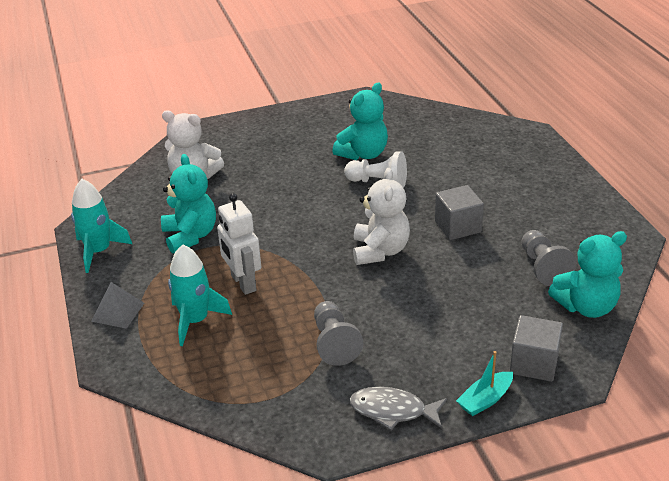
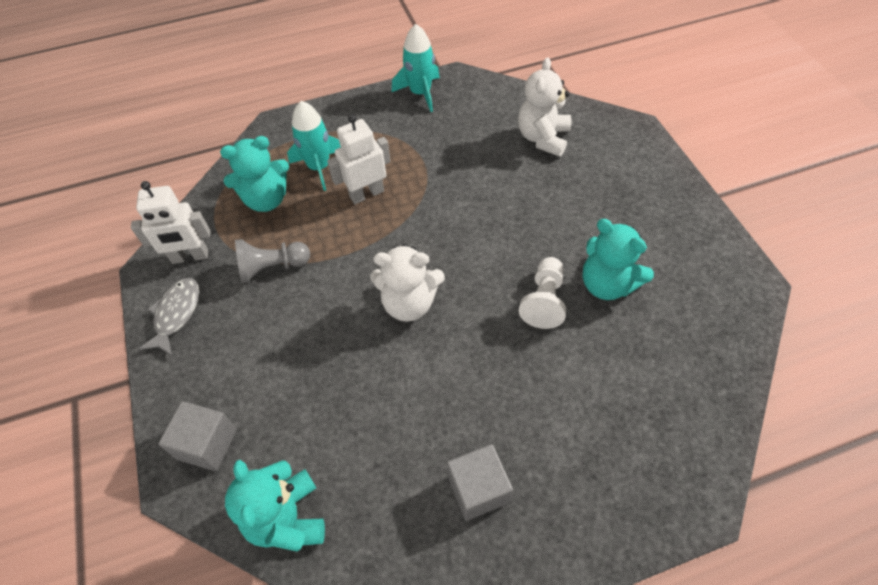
camera: 90 degrees right, 20 degrees up
(118, 312) = (338, 118): grey pyramid -> none
(190, 236) = (441, 148): turquoise teddy bear -> turquoise teddy bear (266, 199)
(314, 413) = (190, 257): none -> white robot
(458, 227) = (453, 384): grey cube -> grey cube (478, 489)
(485, 400) = (169, 392): turquoise boat -> none
(543, 267) = (366, 476): grey pawn -> none

